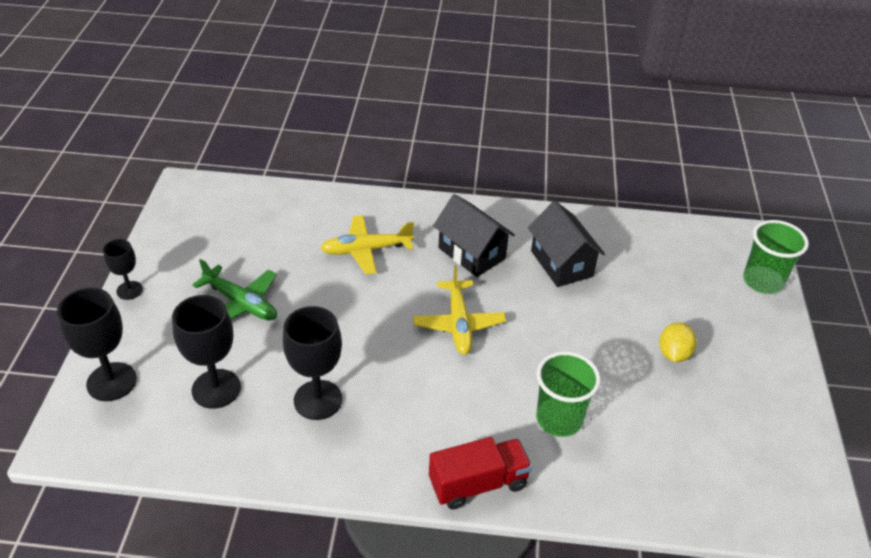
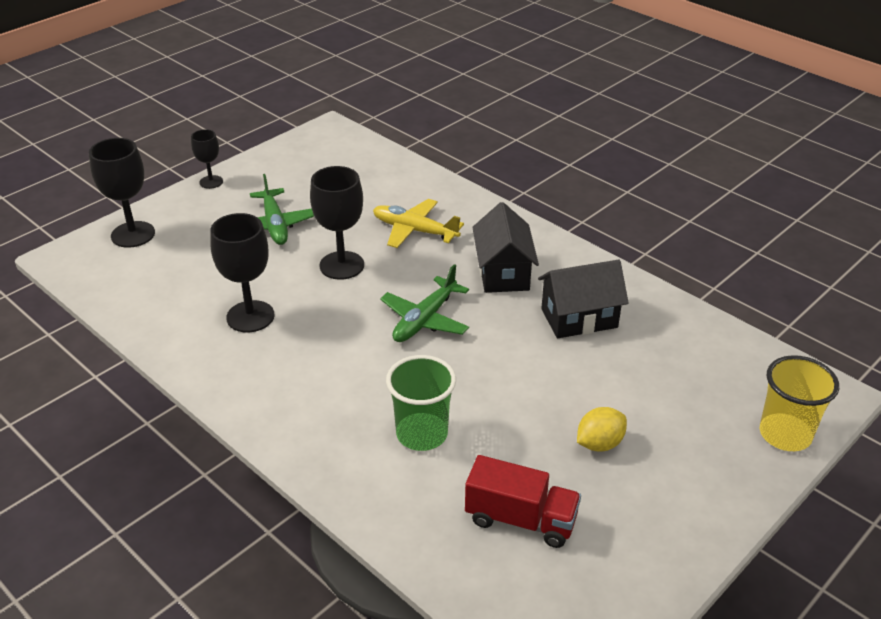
camera: 40 degrees right, 5 degrees down
(216, 389) = (191, 273): black goblet -> black goblet (342, 265)
(459, 324) = (425, 319): yellow plane -> green plane
(478, 484) = (296, 440): red truck -> red truck (520, 519)
(561, 263) = (579, 318): black house -> black house turned 60 degrees clockwise
(762, 281) = (785, 434): green cup -> yellow cup

